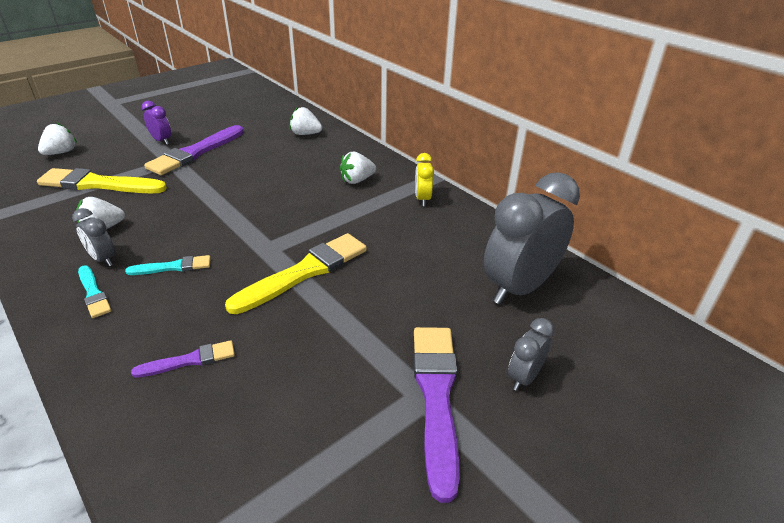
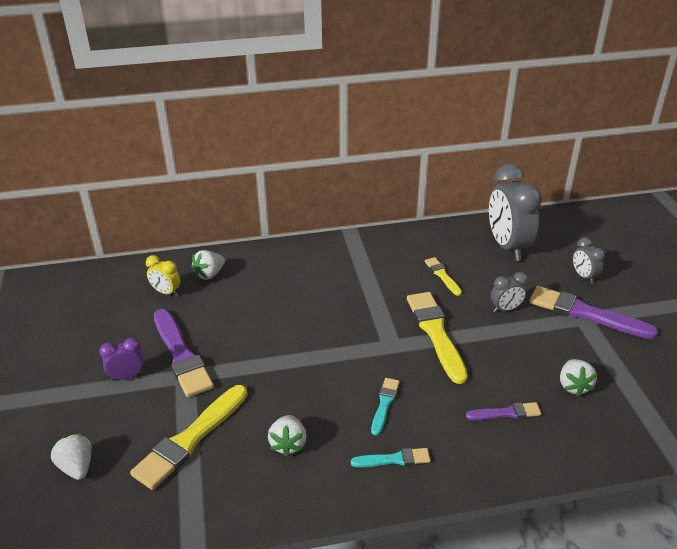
camera: 60 degrees left, 0 degrees up
(103, 259) = (343, 448): grey clock -> grey clock (506, 309)
(190, 360) = (506, 413): purple brush -> purple brush turned 75 degrees clockwise
(357, 180) = (323, 270): white strawberry -> white strawberry (573, 386)
(411, 251) = (442, 275): none -> yellow brush
(422, 199) = (378, 247): yellow clock -> yellow clock (166, 292)

